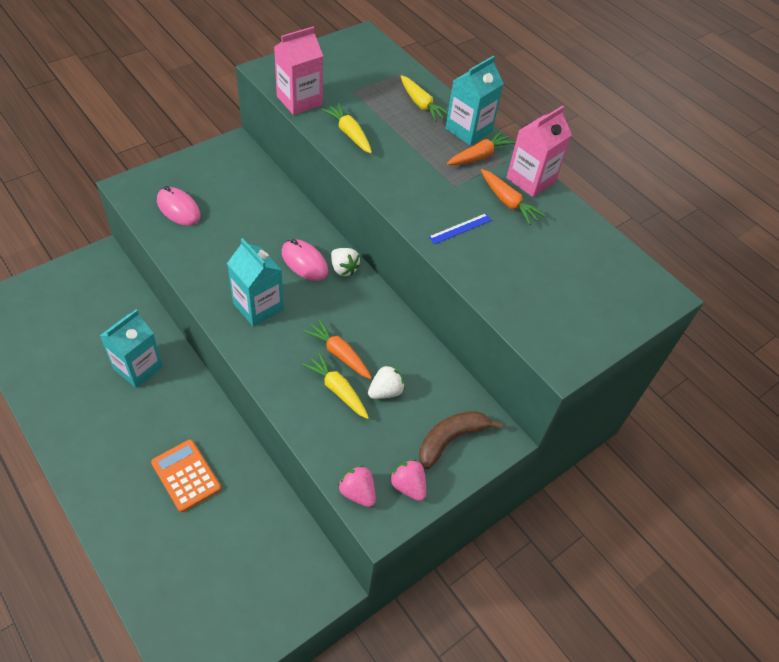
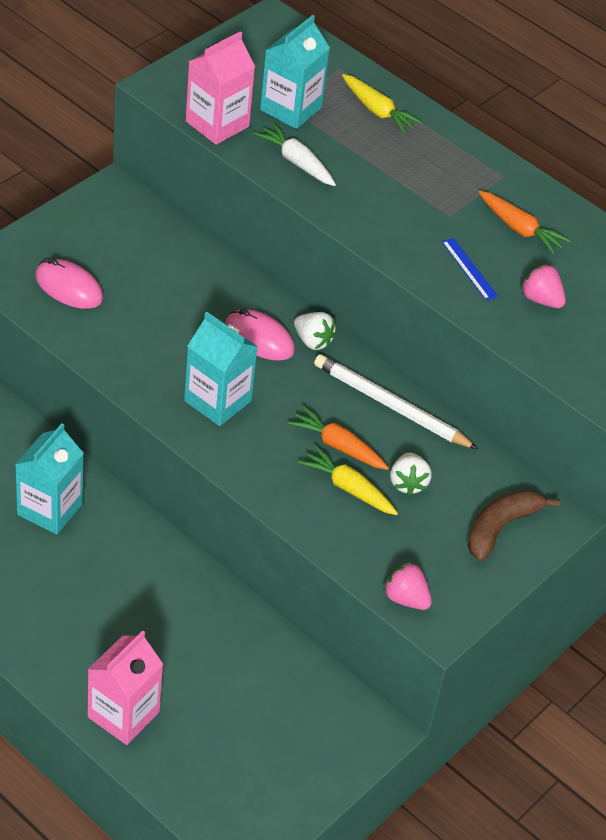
camera: 10 degrees left, 5 degrees down
(186, 475) = (160, 631): orange calculator -> none
(349, 134) = (296, 162): yellow carrot -> white carrot
(385, 391) = (407, 483): white strawberry -> white strawberry turned 135 degrees clockwise
(389, 326) = (391, 406): none -> white pencil
(408, 486) = (463, 584): pink strawberry -> pink strawberry (541, 300)
(460, 228) = (469, 269): blue ruler -> blue ruler turned 75 degrees counterclockwise
(468, 130) = (448, 139): turquoise carton -> turquoise carton (291, 108)
(479, 156) = (470, 173): orange carrot -> none
(530, 180) = (541, 197): pink carton -> pink carton (123, 714)

